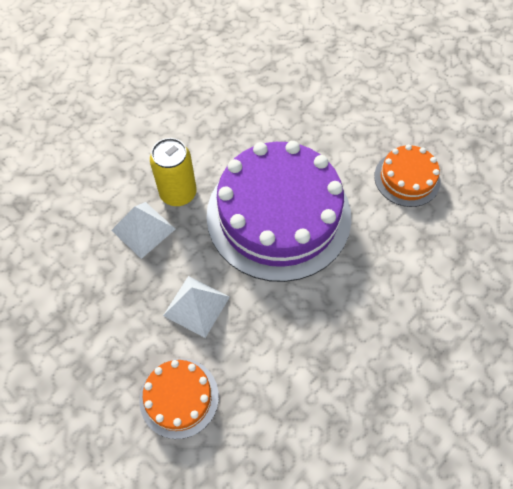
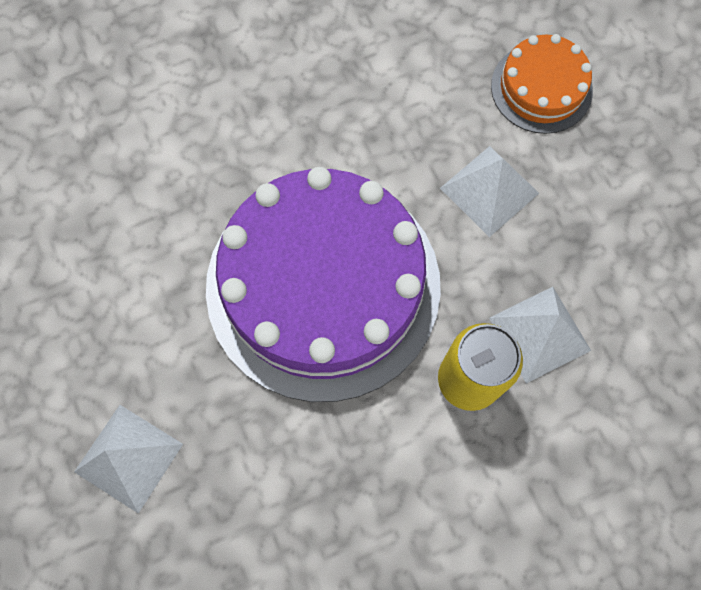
camera: 160 degrees left, 10 degrees up
(338, 108) = (128, 457): none -> white pyramid
(407, 178) = (96, 278): orange cake -> none

